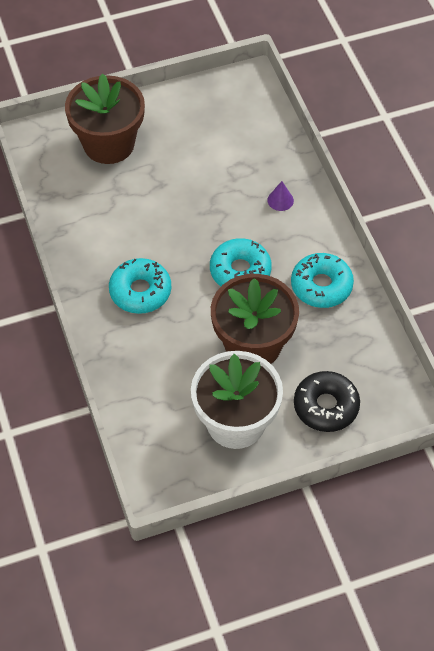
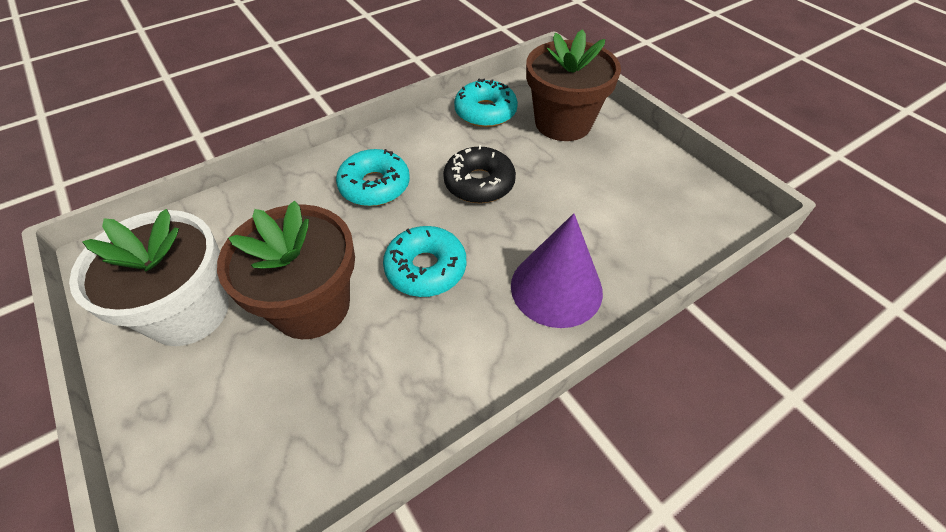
camera: 75 degrees right, 5 degrees down
(280, 200) = (556, 288): purple cone -> purple cone, size x2.47
(321, 286) = (424, 368): turquoise donut -> turquoise donut (485, 112)
(326, 406) = (208, 418): black donut -> black donut (479, 183)

